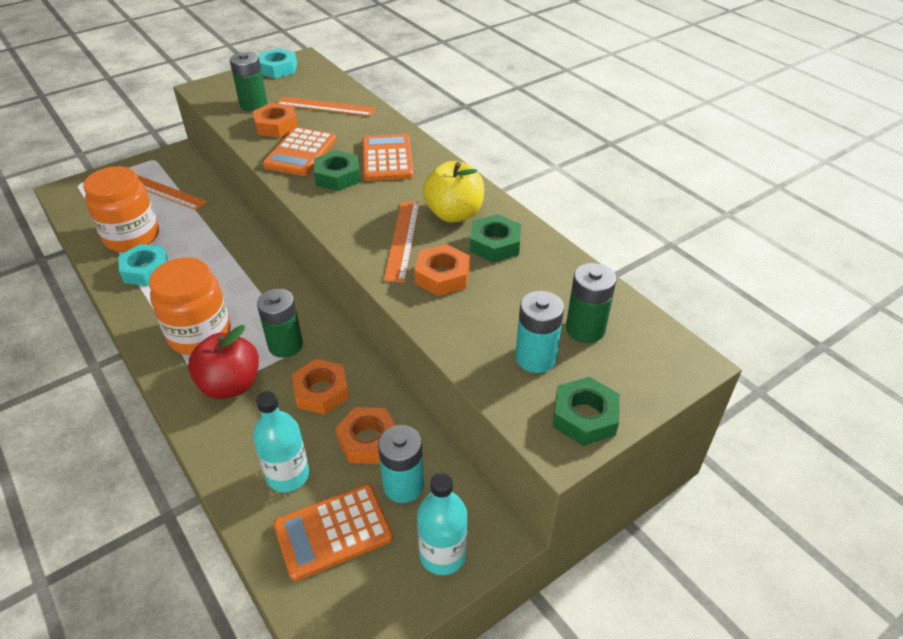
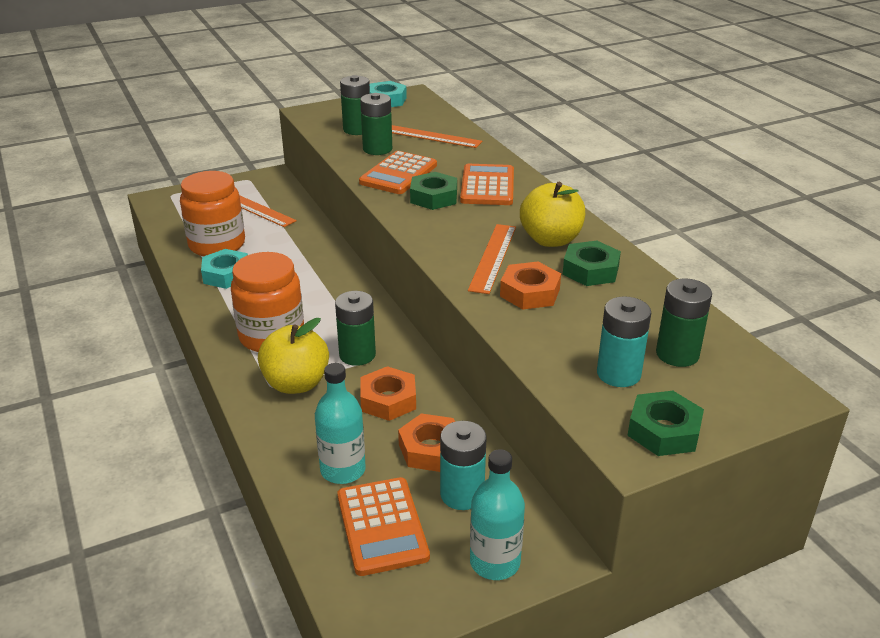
camera: 10 degrees right, 10 degrees down
(230, 385) = (296, 383): red apple -> yellow apple
(276, 126) = (377, 149): orange nut -> green battery
(333, 532) = (382, 526): orange calculator -> orange calculator turned 90 degrees counterclockwise

